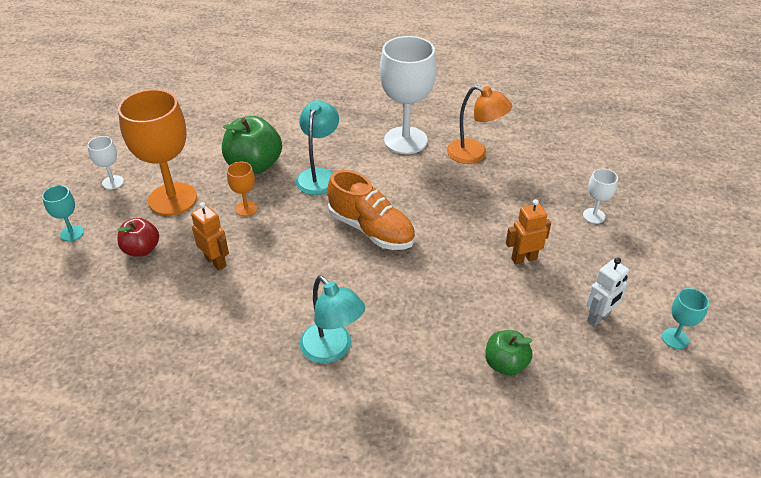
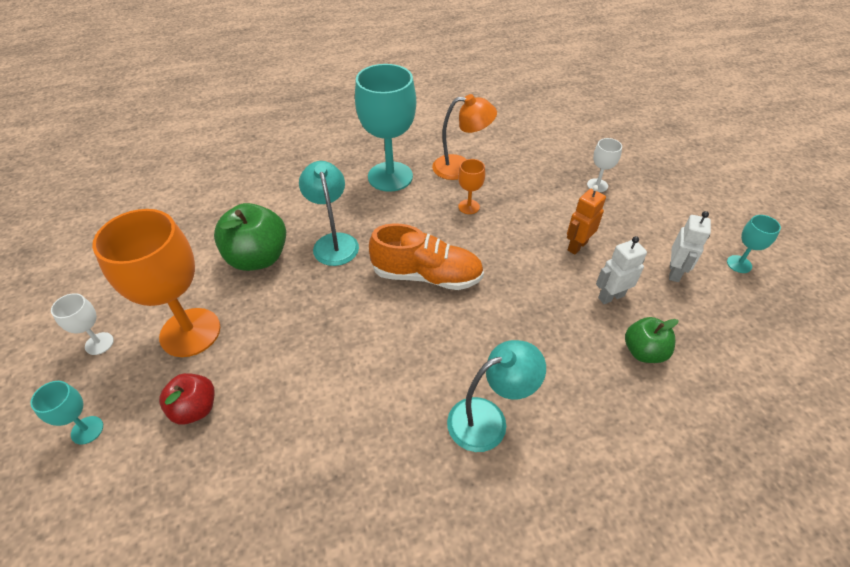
camera: 30 degrees left, 5 degrees up
(216, 262) = (294, 382): orange robot -> none
(246, 208) = (284, 308): orange goblet -> orange goblet (469, 207)
(332, 350) = (488, 419): turquoise lamp -> turquoise lamp turned 45 degrees counterclockwise
(405, 140) = (390, 176): white goblet -> turquoise goblet
(516, 311) = (611, 296): none -> white robot

